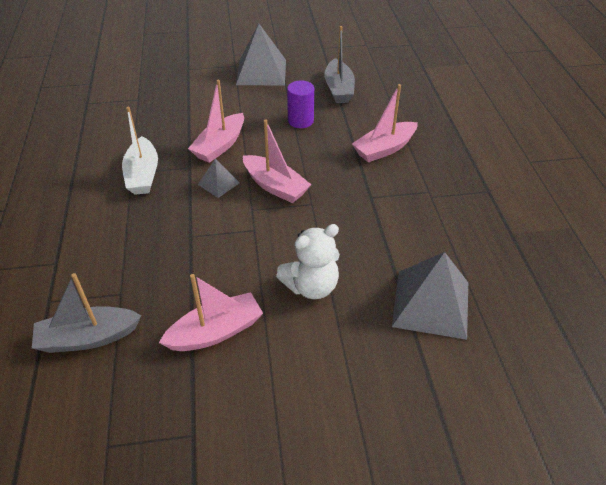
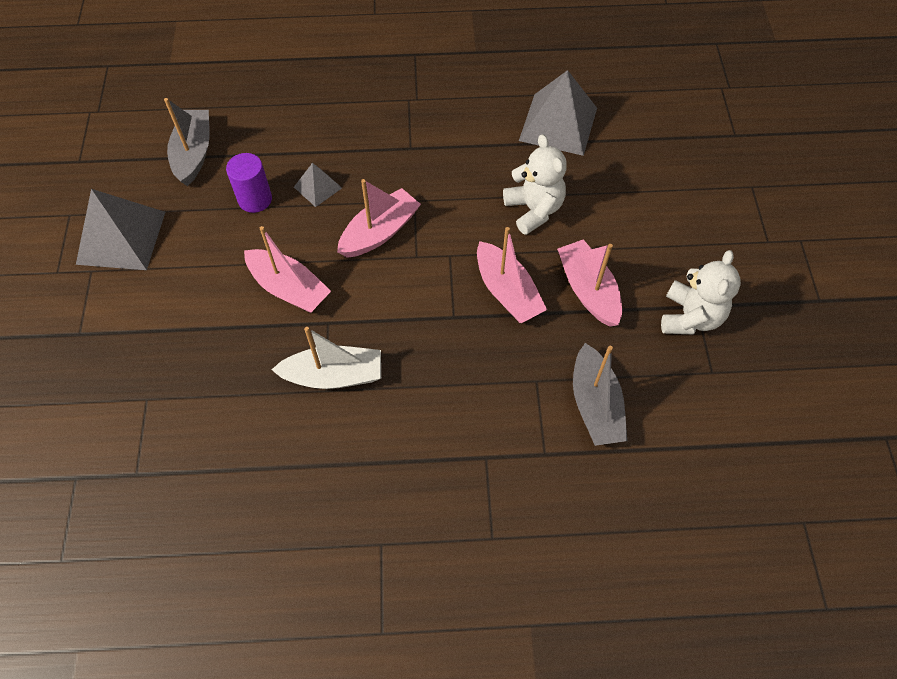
camera: 85 degrees left, 15 degrees up
(178, 427) = (690, 317): none -> white teddy bear
(218, 183) = (365, 289): grey pyramid -> grey pyramid (317, 187)
(339, 89) = (194, 153): grey boat -> grey boat turned 90 degrees counterclockwise
(384, 149) = (330, 125): pink boat -> pink boat (507, 292)

